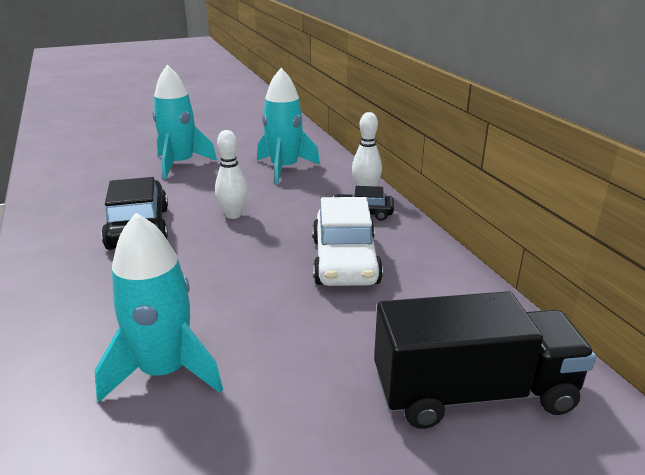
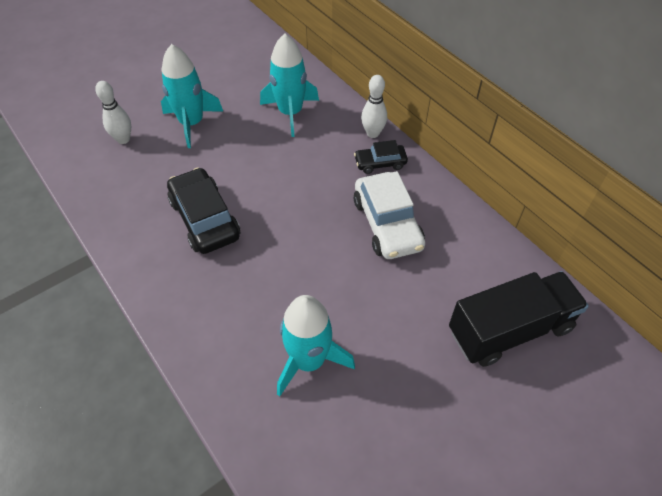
camera: 15 degrees left, 25 degrees up
(233, 215) = (276, 186): white bowling pin -> white bowling pin (123, 139)

